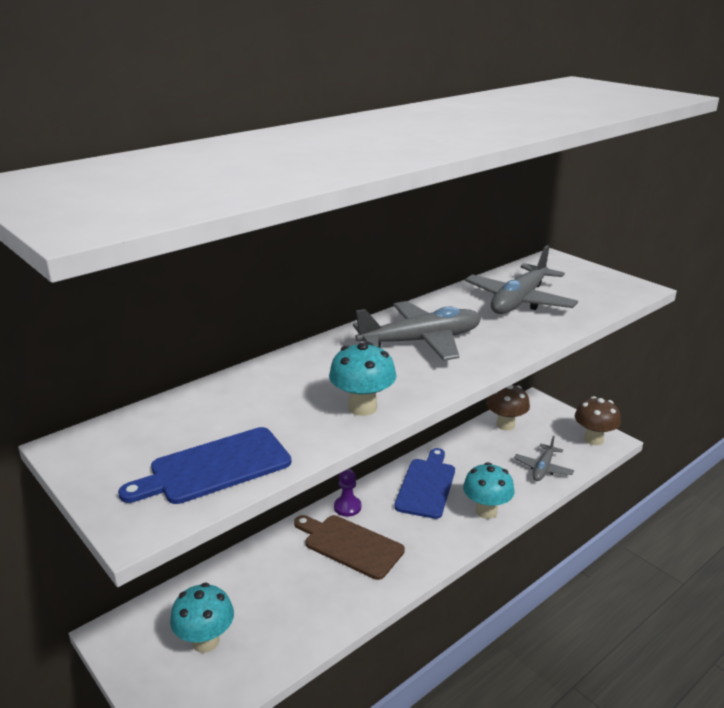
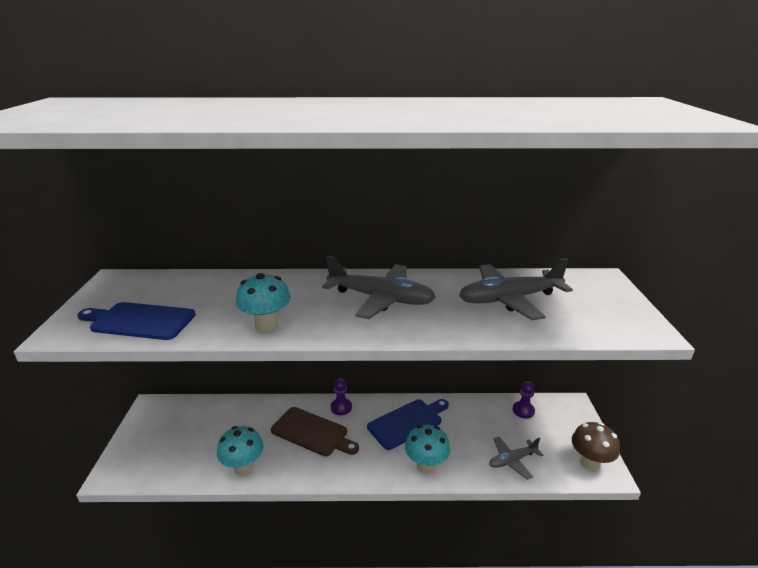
camera: 40 degrees right, 0 degrees up
(205, 641) = (178, 439): turquoise mushroom -> turquoise mushroom (243, 467)
(350, 545) = (312, 432): brown cutting board -> brown cutting board turned 135 degrees clockwise
(505, 425) = (523, 410): brown mushroom -> purple pawn

